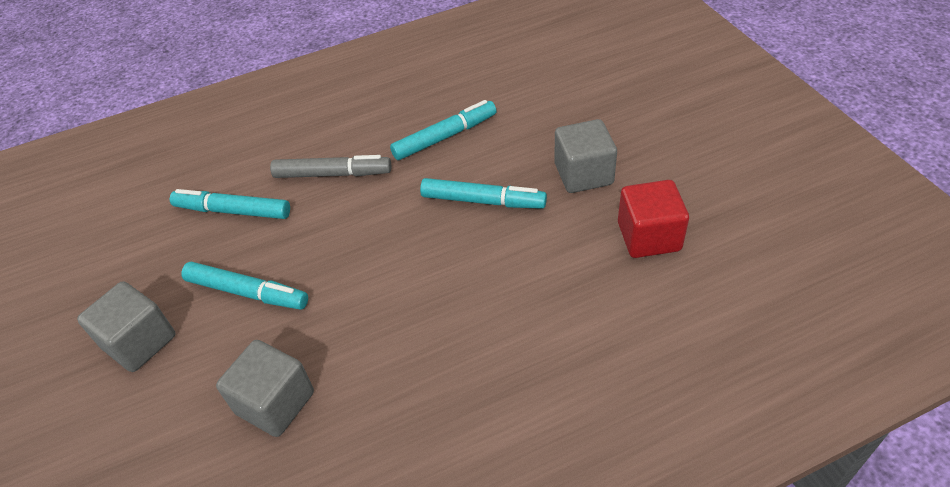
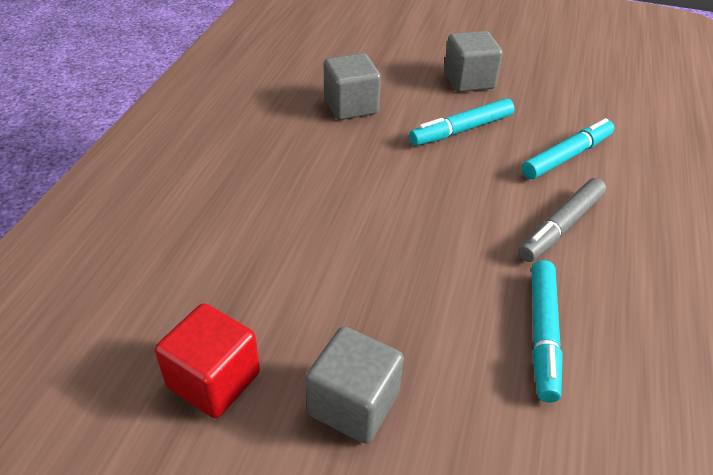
camera: 125 degrees right, 5 degrees down
(482, 201) = (410, 297): turquoise marker -> none

